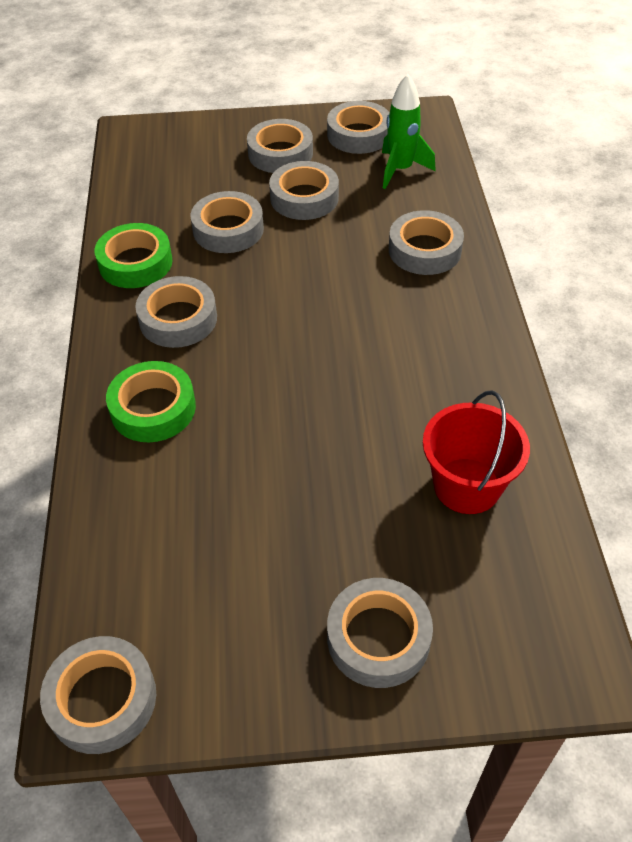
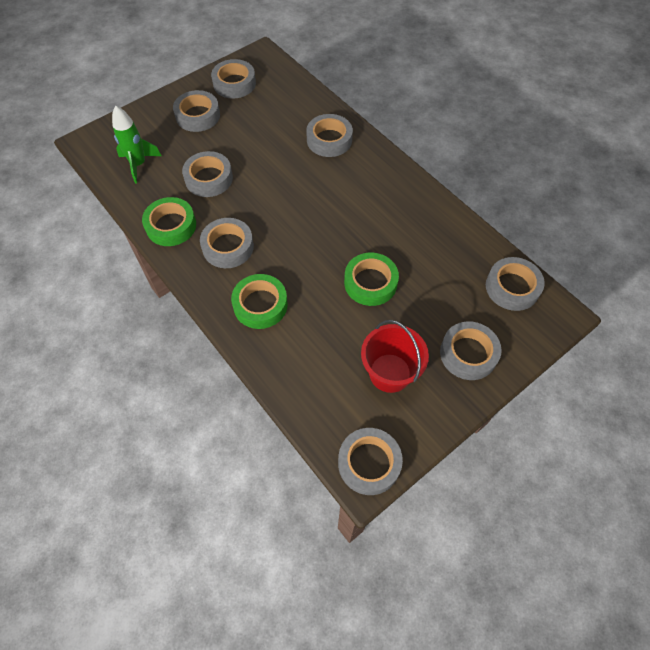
camera: 35 degrees left, 10 degrees up
(304, 198) = (236, 138): grey tape -> grey tape (512, 287)
(320, 458) = (370, 283): none -> green tape
(400, 170) = (277, 96): green rocket -> green rocket (139, 164)
(467, 486) = (449, 258): red bucket -> red bucket (390, 373)

